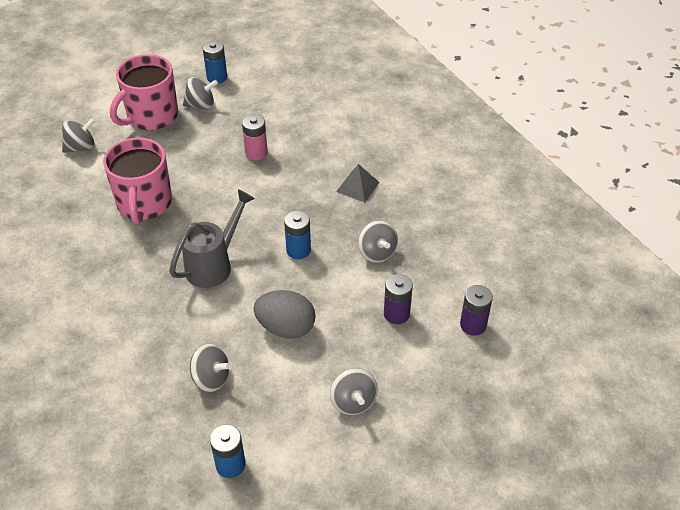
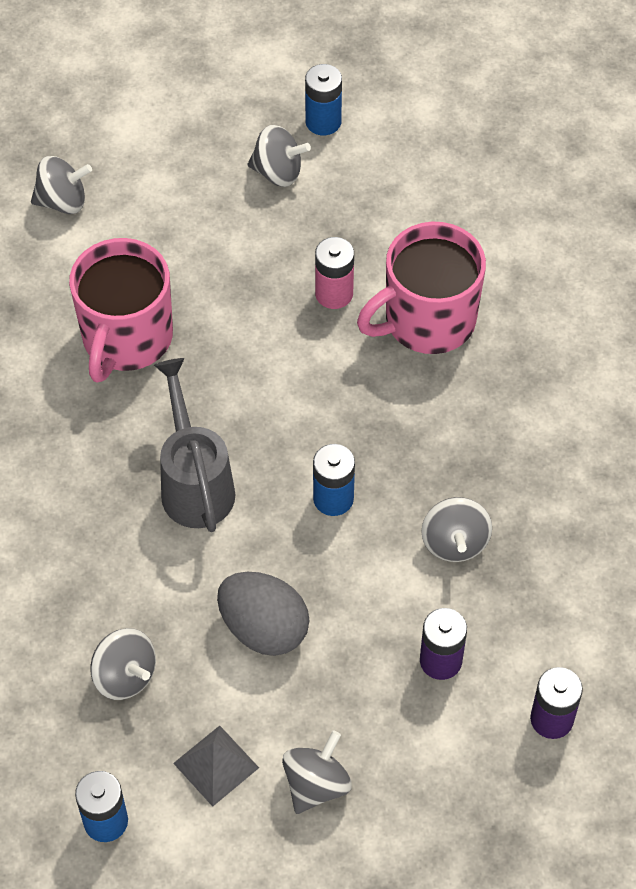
camera: 20 degrees right, 10 degrees up
(151, 116) = (191, 171): pink mug -> pink mug (427, 320)
(214, 264) = (195, 483): grey watering can -> grey watering can turned 75 degrees counterclockwise
(353, 402) = (316, 784): grey spinning top -> grey spinning top turned 150 degrees counterclockwise
(358, 186) = (473, 410): grey pyramid -> grey pyramid (216, 765)

